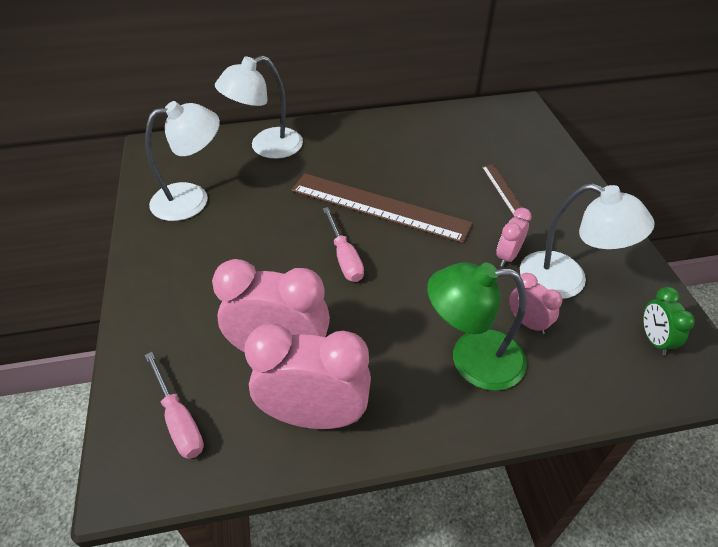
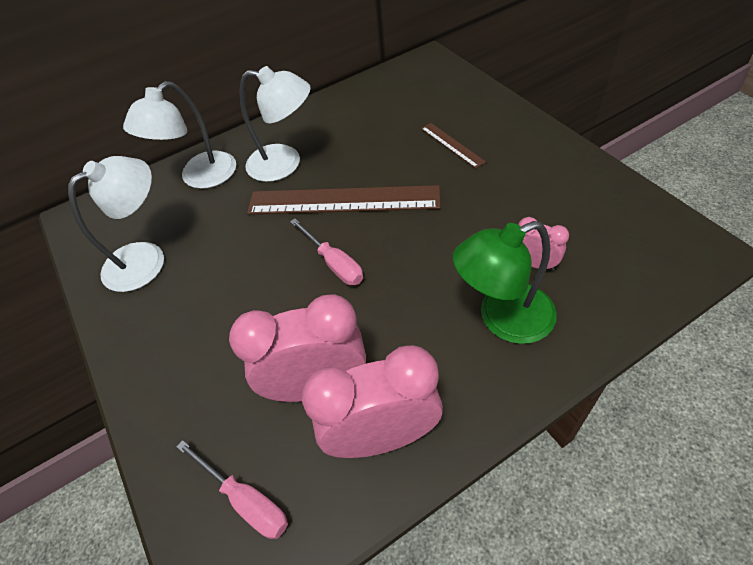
camera: 15 degrees left, 5 degrees up
(507, 256) = (486, 207): pink clock -> none
(566, 280) = (549, 211): white lamp -> white lamp (285, 164)
(654, 340) = (648, 238): green clock -> none

